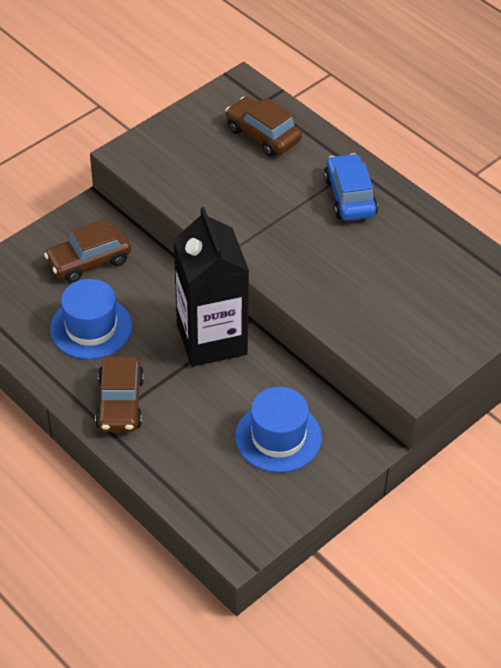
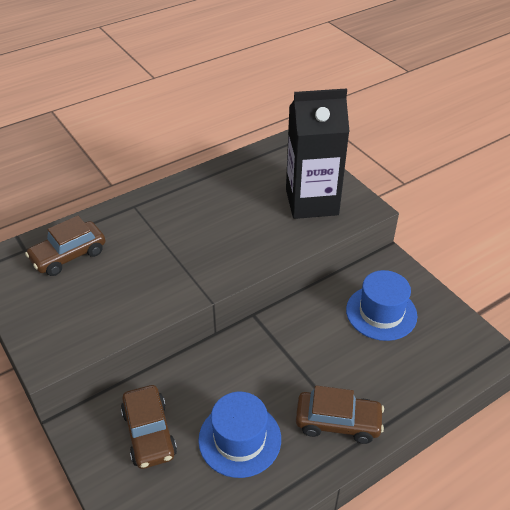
camera: 80 degrees left, 5 degrees down
(212, 339) = (271, 344): black carton -> black carton (311, 202)
(349, 197) = (166, 213): blue car -> none

